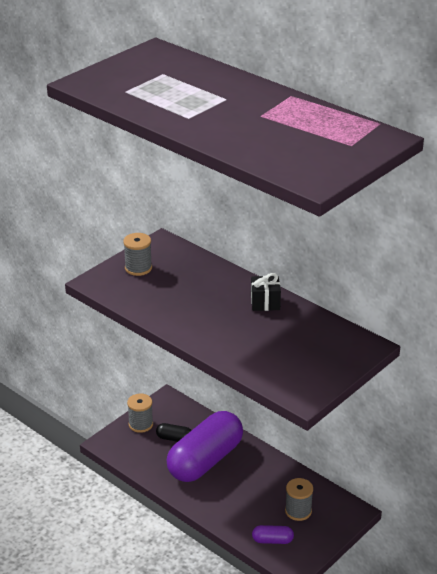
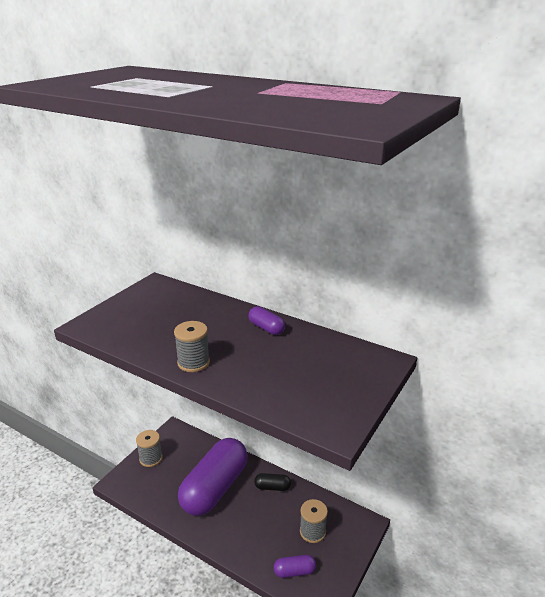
camera: 10 degrees left, 5 degrees down
(138, 268) = (132, 308): grey spool -> grey spool (193, 362)
(174, 439) = (183, 469): black capsule -> black capsule (272, 487)
(265, 302) = (266, 328): black gift -> purple capsule

